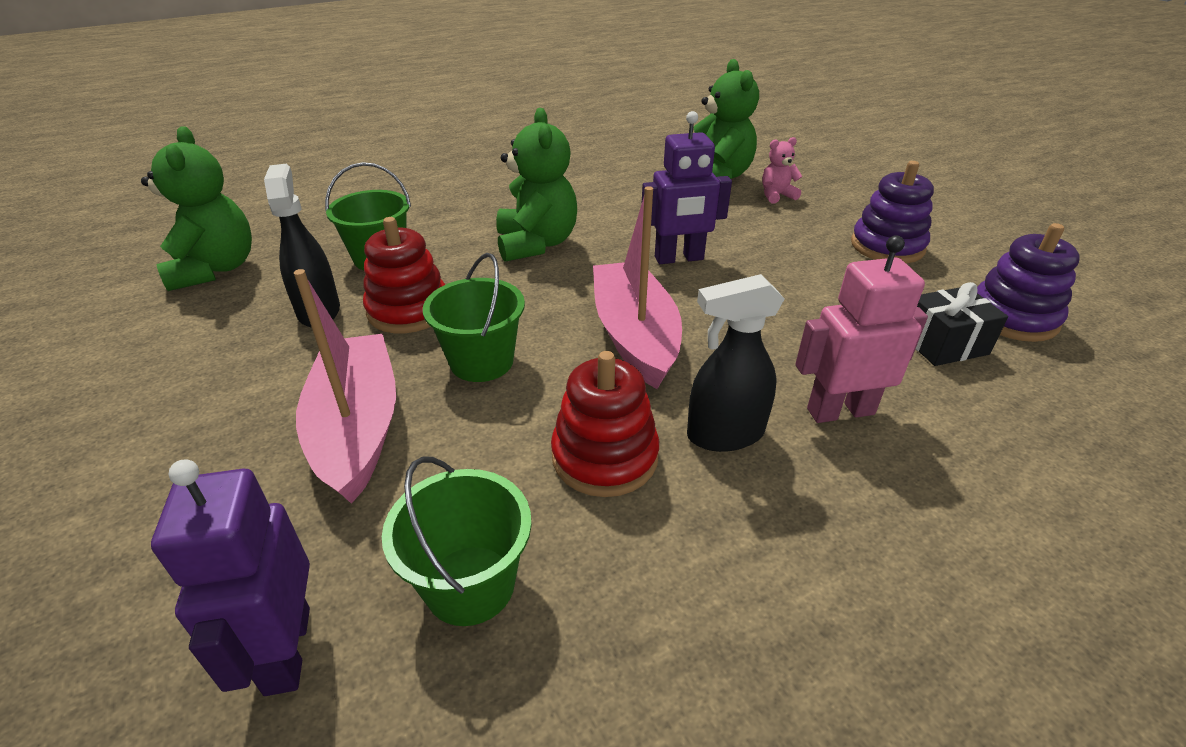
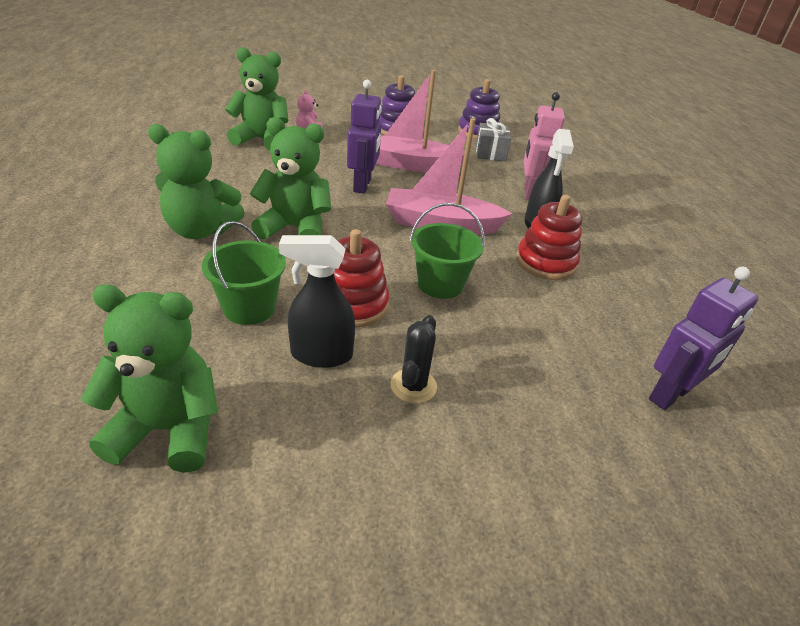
camera: 75 degrees left, 0 degrees up
(278, 377) = (413, 386): none -> black cactus
(286, 650) = (670, 395): purple robot -> purple robot turned 45 degrees counterclockwise
(357, 428) = (493, 349): pink boat -> pink boat (411, 165)
(470, 584) = (629, 324): green bucket -> none
(495, 203) = (201, 230): none -> green teddy bear
(943, 344) = (490, 153): black gift -> grey gift

